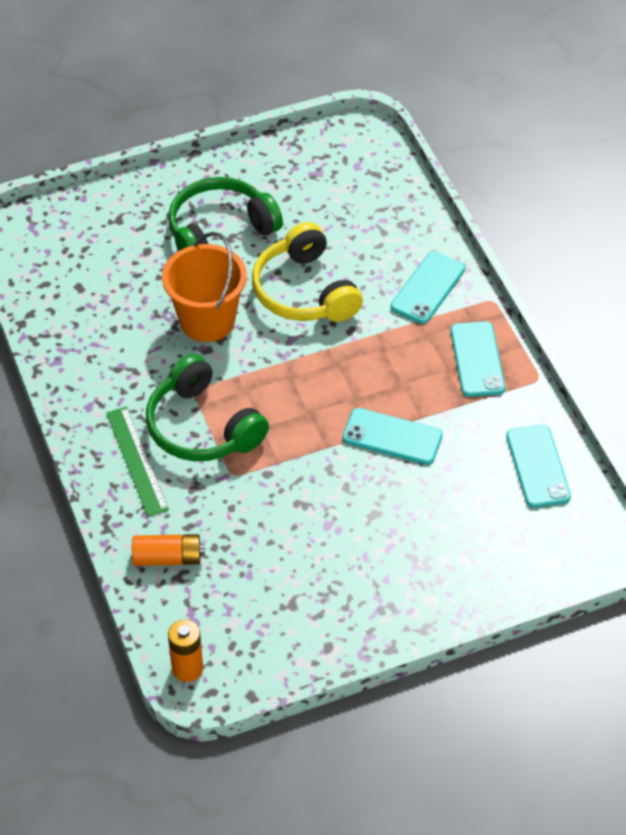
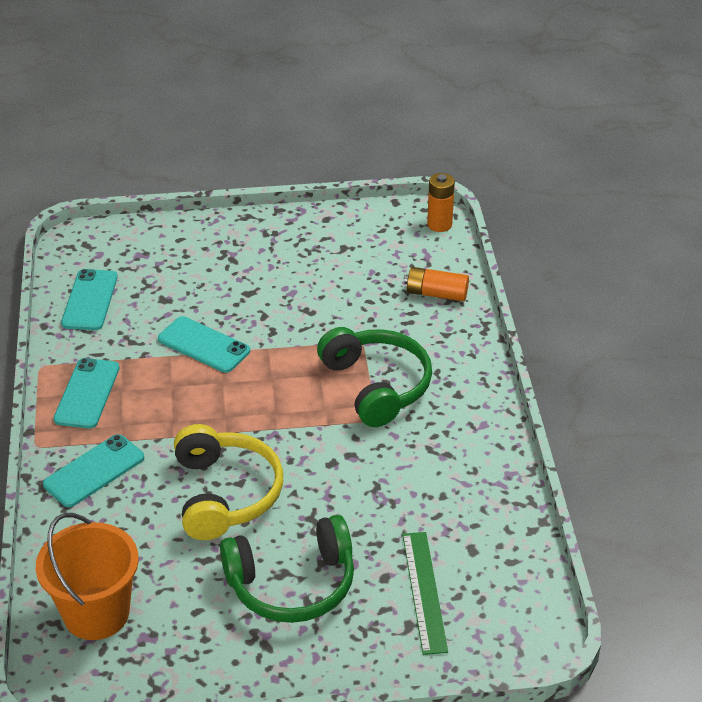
camera: 165 degrees left, 10 degrees down
(136, 461) = (446, 369): green ruler -> green ruler (424, 591)
(207, 321) = (340, 483): orange bucket -> orange bucket (96, 613)

